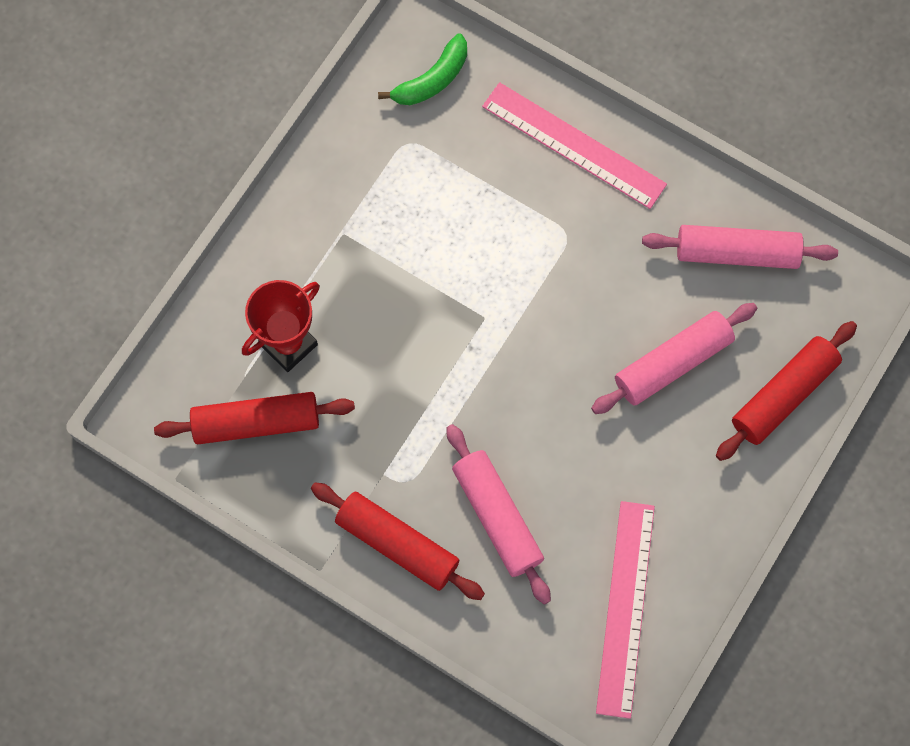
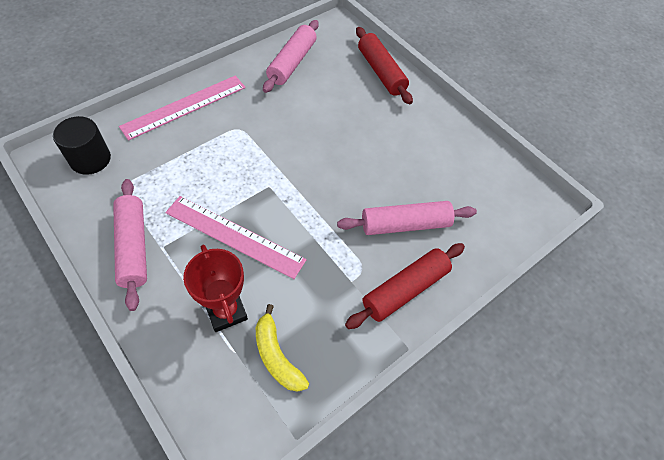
camera: 75 degrees left, 15 degrees down
(256, 422) = (276, 356): red rolling pin -> yellow banana
(432, 80) = (90, 159): green banana -> black cylinder
(625, 608) = (483, 179): pink ruler -> pink ruler (234, 236)
(672, 363) = (342, 109): pink rolling pin -> pink rolling pin (133, 247)

